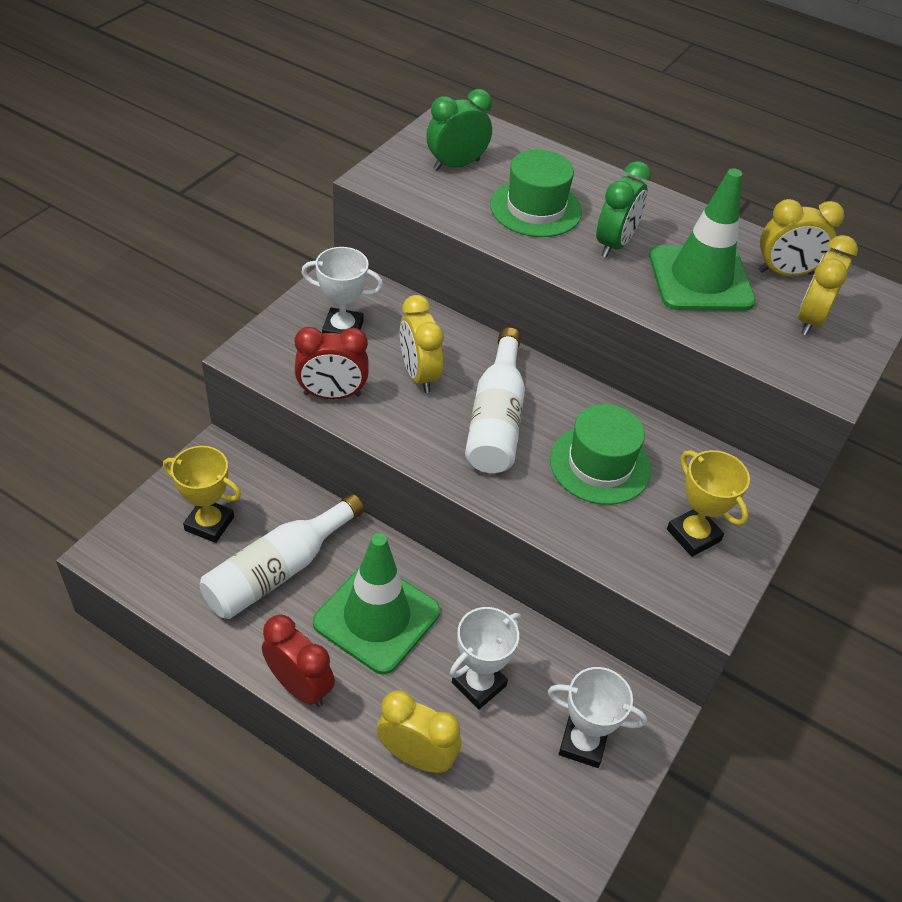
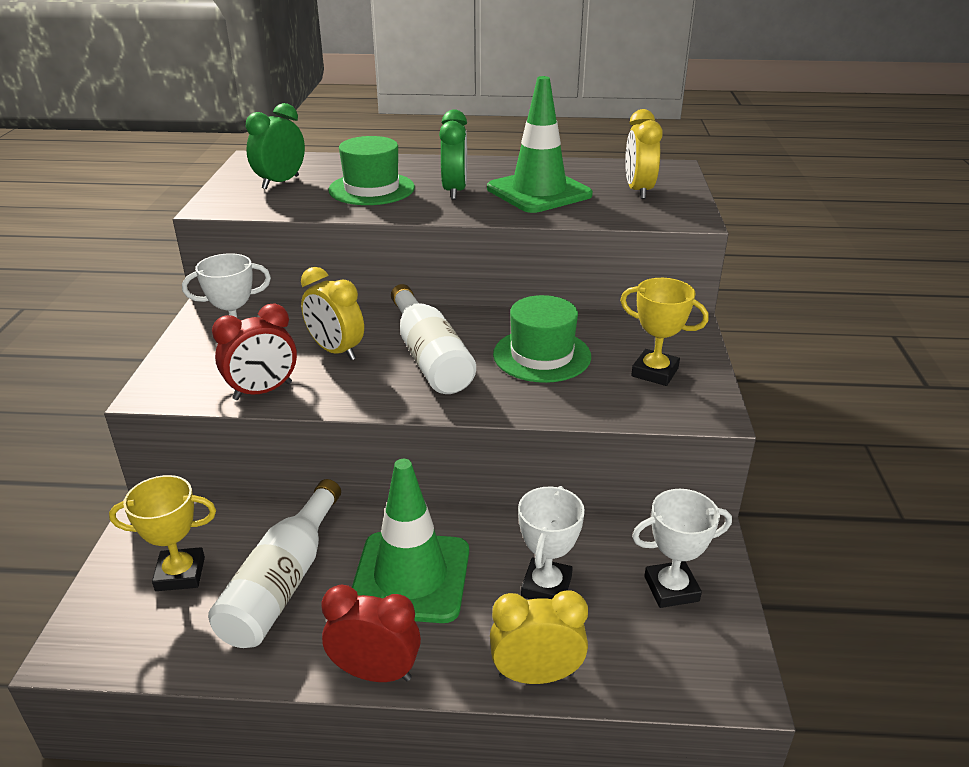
camera: 25 degrees left, 15 degrees down
(785, 272) = (595, 173): yellow clock -> none

